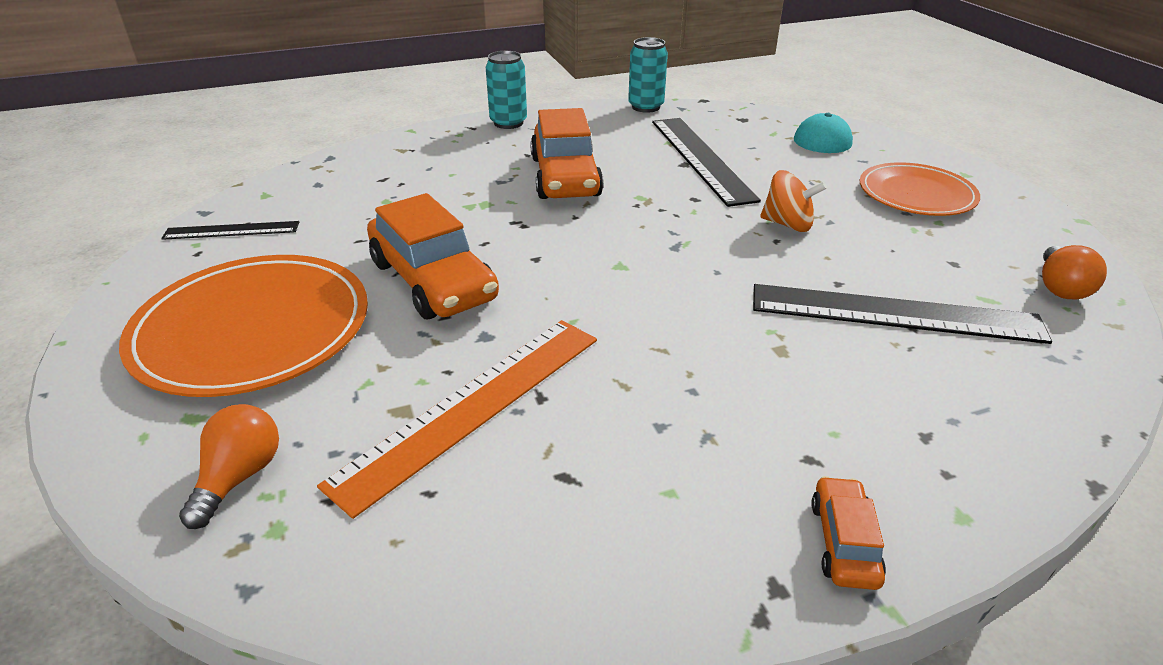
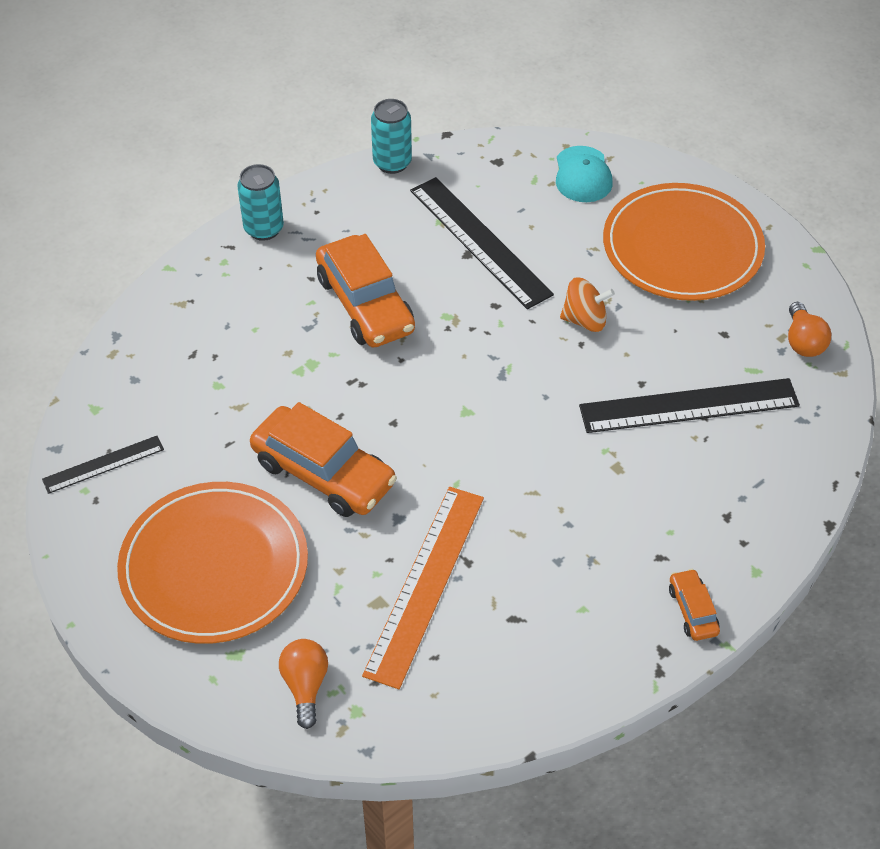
camera: 20 degrees left, 15 degrees up
(916, 194) = (682, 247): orange plate -> orange plate, size x1.55

